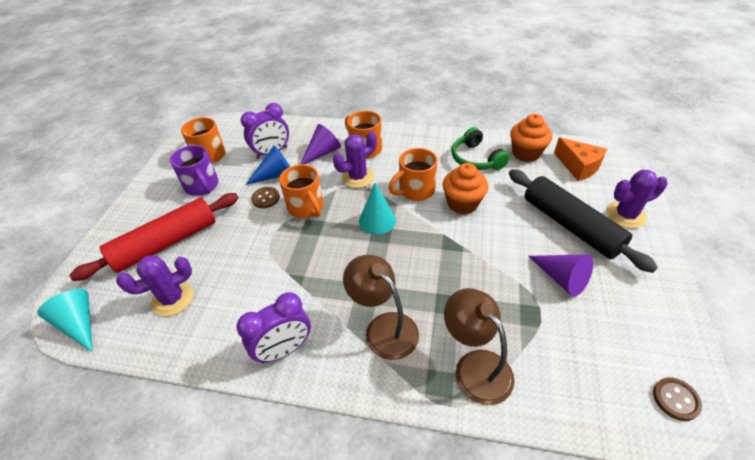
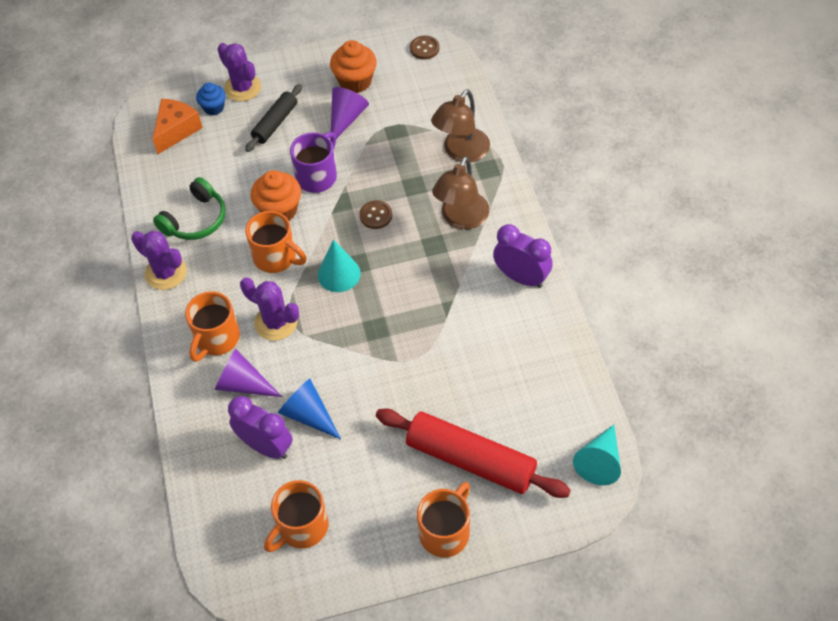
camera: 115 degrees left, 10 degrees up
(172, 299) = (528, 399): purple cactus -> purple cactus (166, 273)
(202, 186) = (366, 489): purple mug -> purple mug (317, 176)
(266, 198) = (354, 400): brown button -> brown button (376, 215)
(306, 208) = (350, 349): orange mug -> orange mug (445, 532)
(526, 153) = (167, 177): orange cupcake -> orange cupcake (355, 81)
(570, 225) = (275, 123): black rolling pin -> black rolling pin, size x0.57
(601, 192) = (214, 108): none -> blue cupcake

